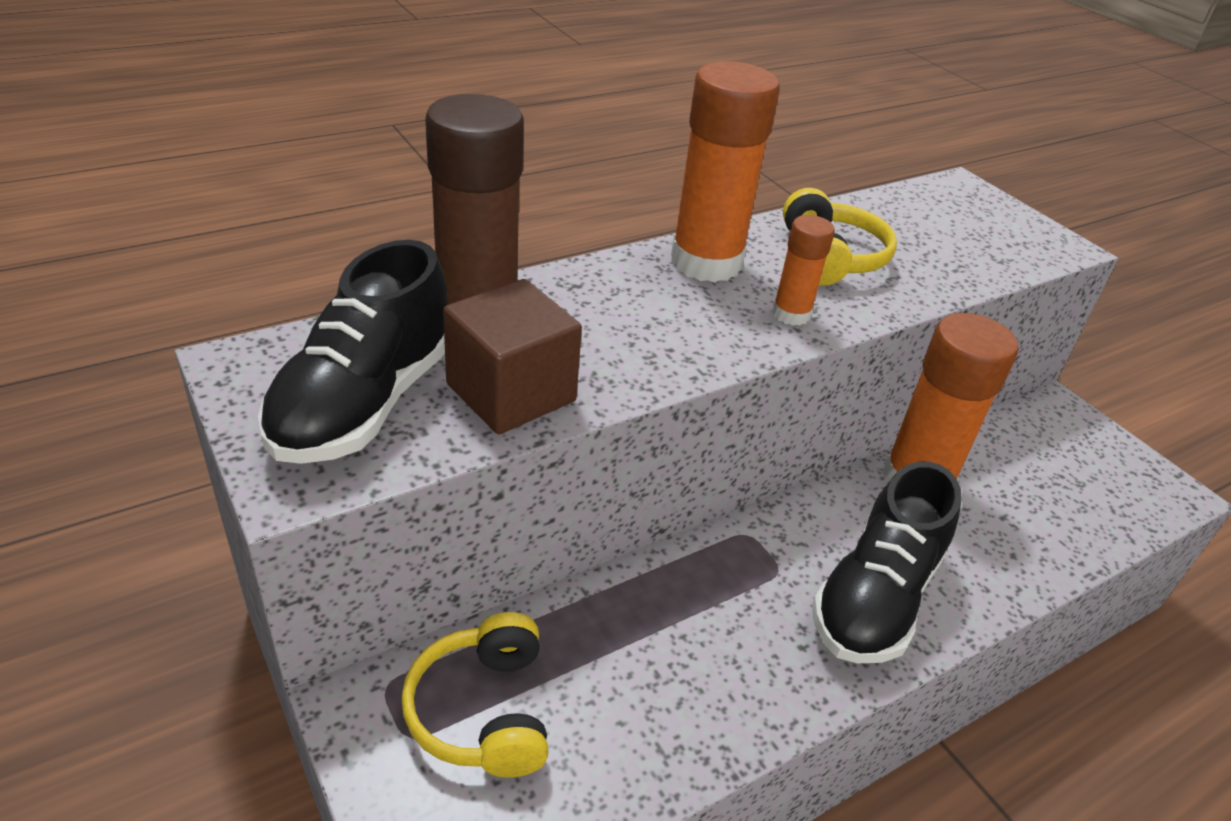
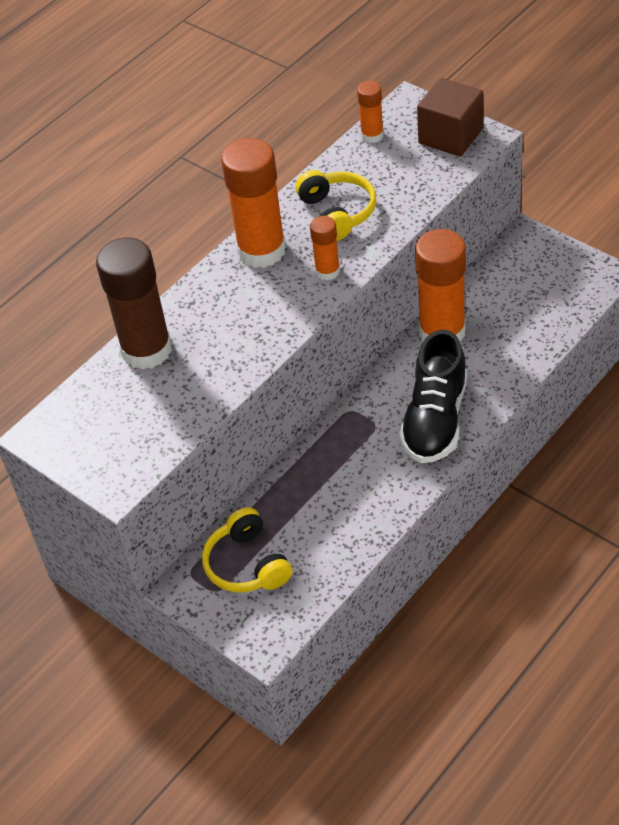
camera: 10 degrees left, 10 degrees up
(364, 403) = (121, 431): black shoe -> none
(511, 393) = (194, 392): brown cube -> brown cube (450, 136)
(904, 199) = (372, 135): none -> orange glue stick

